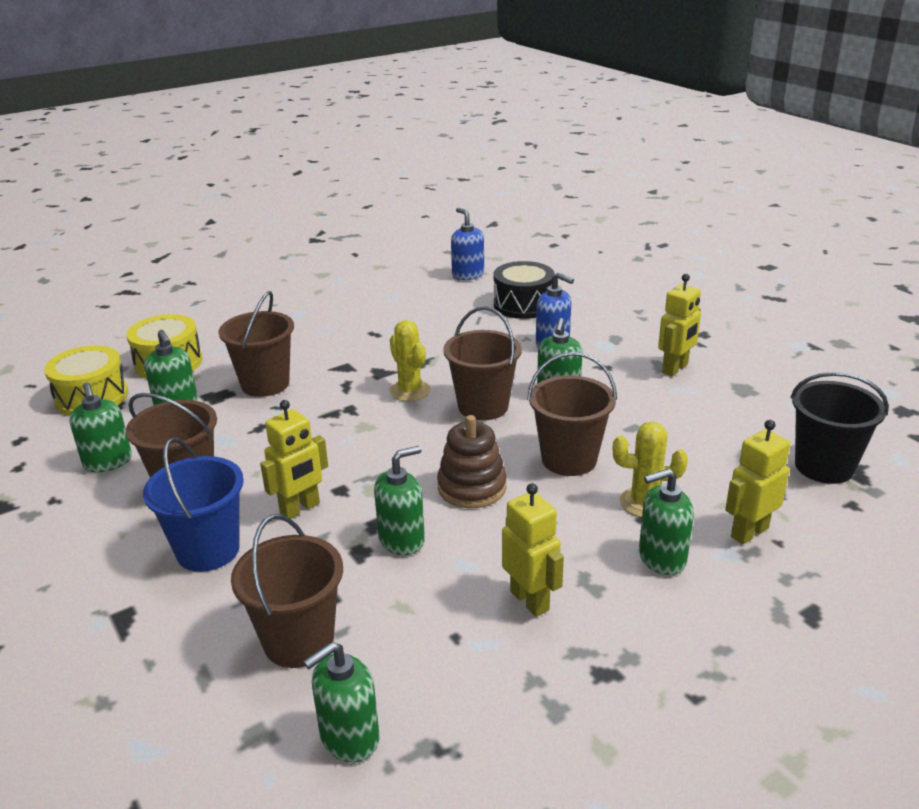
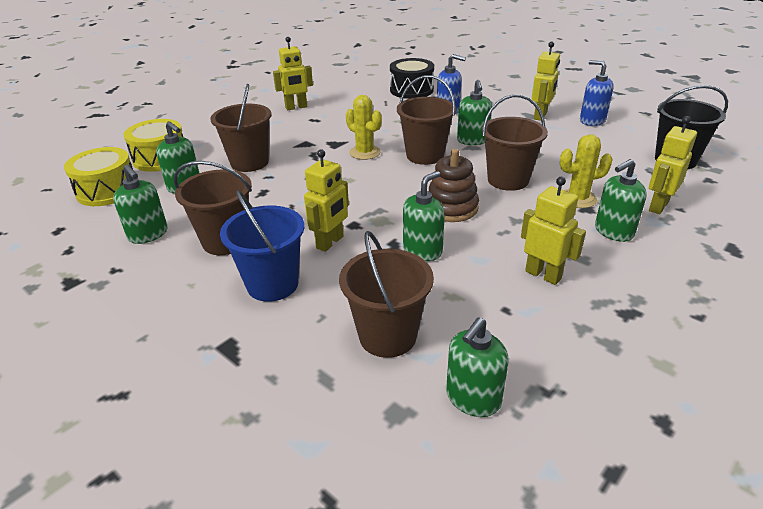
camera: 15 degrees left, 5 degrees up
(362, 312) = (296, 107): none -> yellow robot
(468, 275) = (360, 76): blue soap dispenser -> blue soap dispenser (592, 121)

